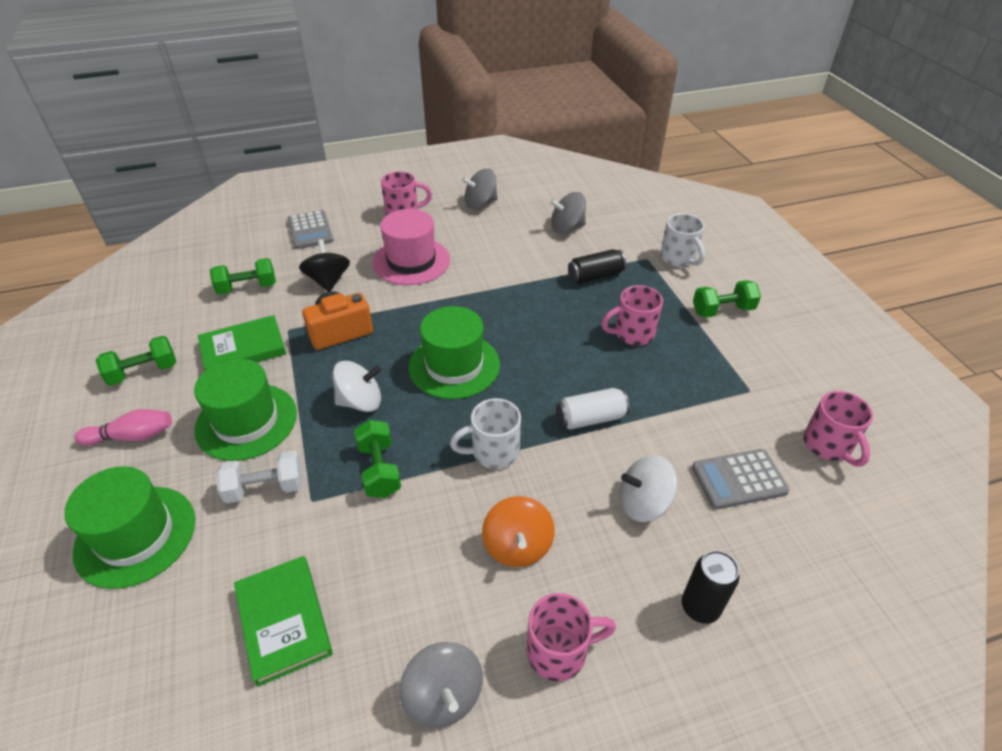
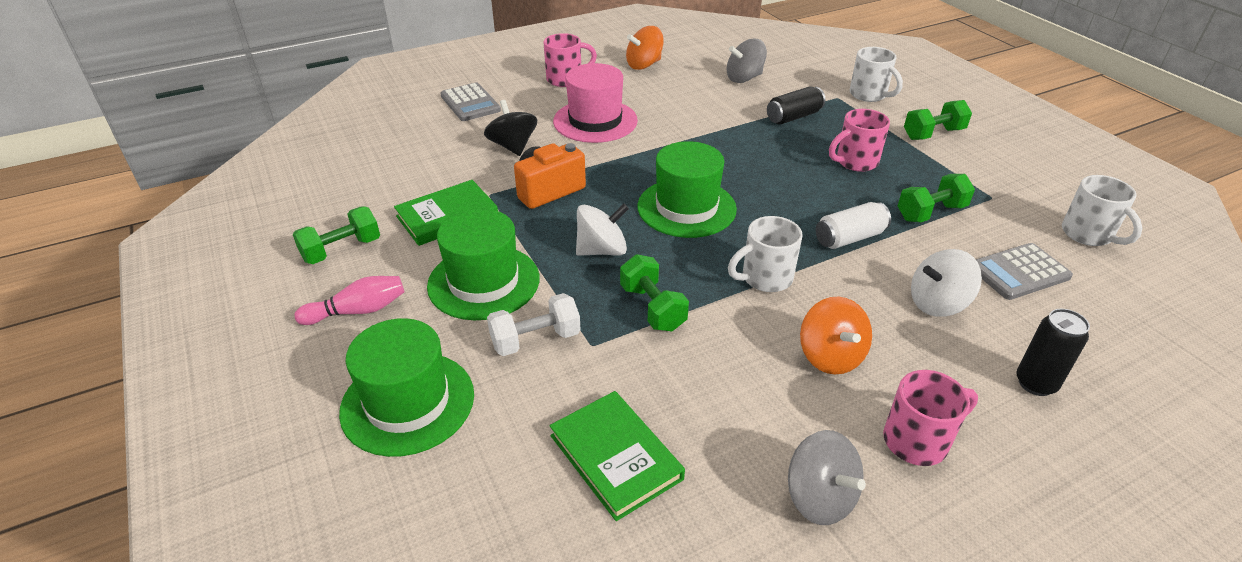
camera: 10 degrees left, 5 degrees down
(247, 288) = (424, 161): green dumbbell -> green dumbbell (931, 212)
(480, 204) = (644, 65): grey spinning top -> orange spinning top
(828, 446) = (1088, 234): pink mug -> white mug

